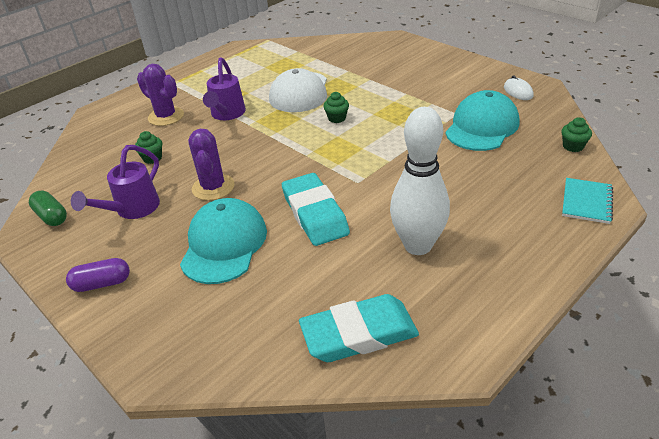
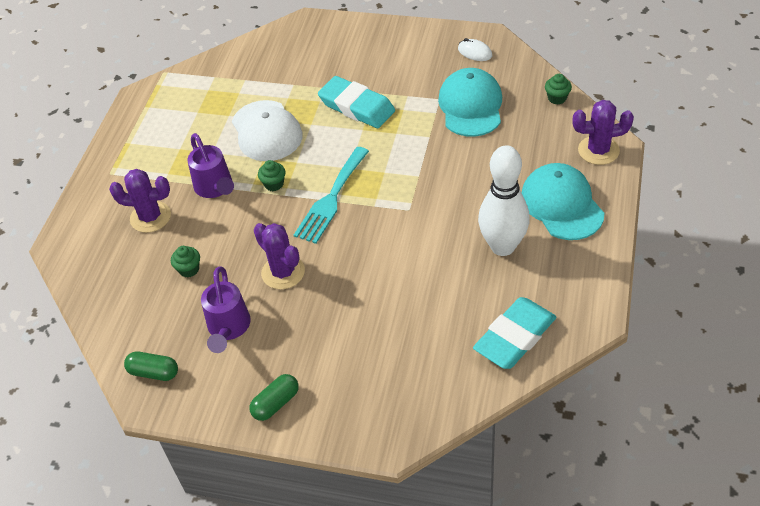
camera: 30 degrees left, 10 degrees up
(102, 283) = (276, 403): purple capsule -> green capsule
(224, 244) = (347, 319): turquoise cap -> turquoise cap (562, 204)
(302, 151) = (331, 199): none -> turquoise fork
(315, 214) = (398, 256): turquoise eraser -> turquoise eraser (357, 107)
(337, 118) = (332, 148): green cupcake -> green cupcake (274, 184)
(586, 202) = (598, 150): turquoise notebook -> purple cactus

